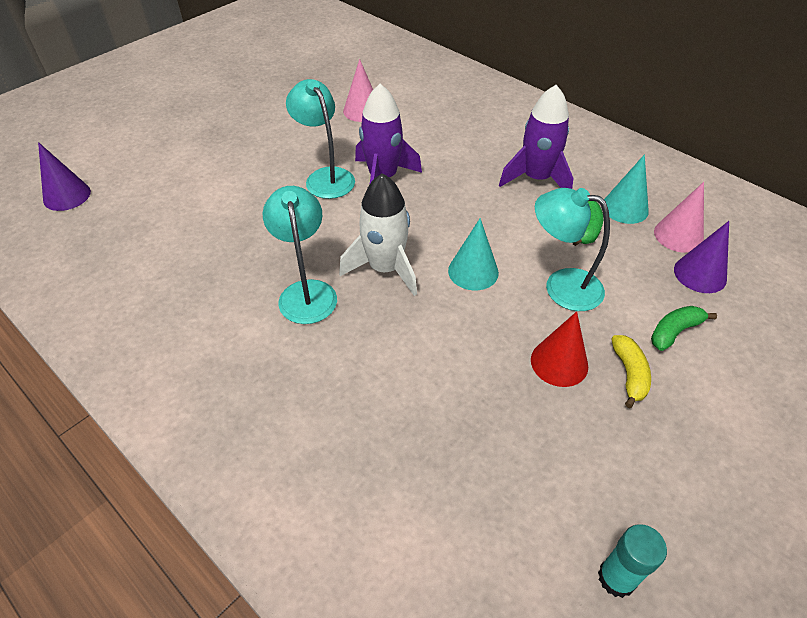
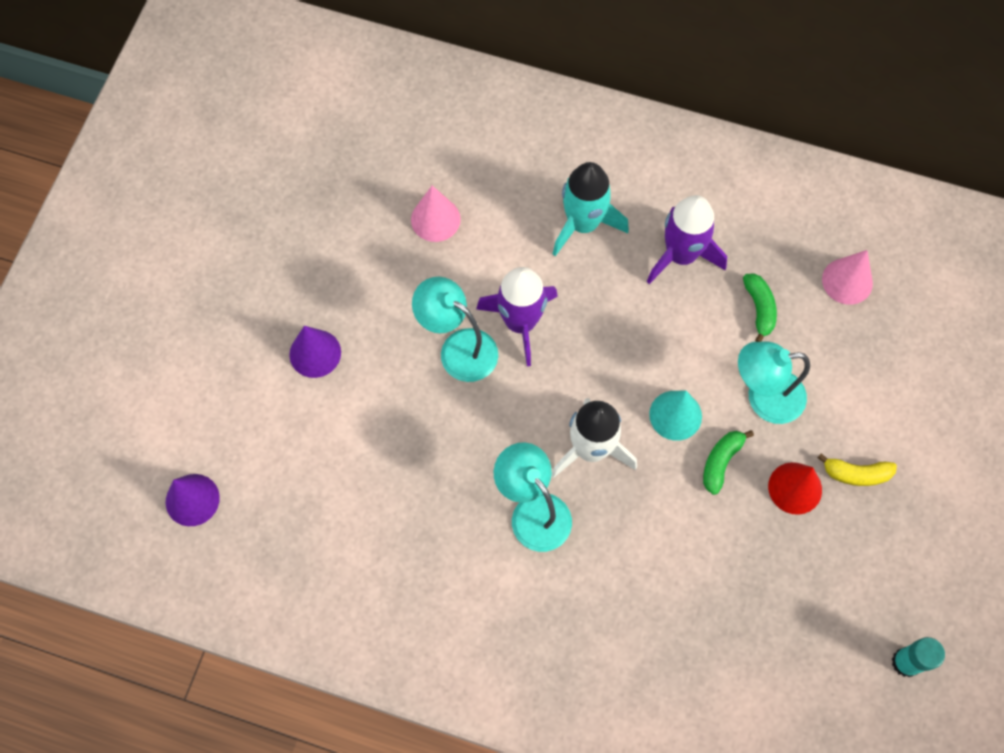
camera: 25 degrees left, 20 degrees up
(468, 141) = (583, 224): none -> turquoise rocket
(625, 208) = (785, 262): turquoise cone -> none
(629, 374) = (856, 474): yellow banana -> yellow banana turned 120 degrees clockwise
(674, 332) = (878, 408): green banana -> green banana (721, 461)
(700, 274) = (881, 326): purple cone -> purple cone (315, 353)

